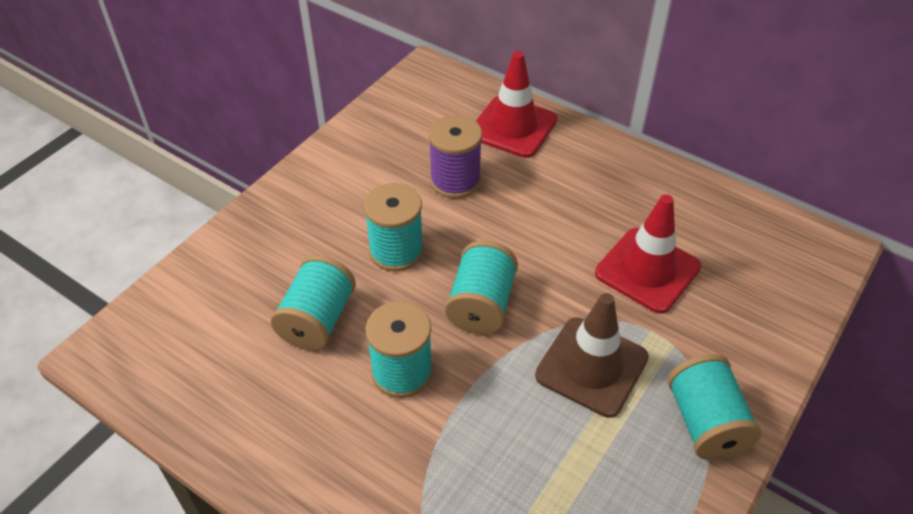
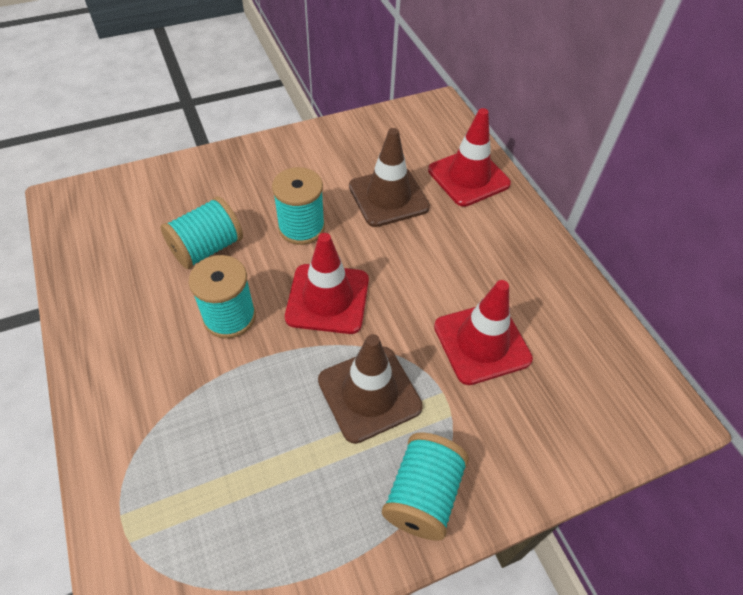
camera: 30 degrees right, 5 degrees up
(455, 181) = (388, 197): purple spool -> brown traffic cone
(481, 304) = (327, 299): turquoise spool -> red traffic cone

